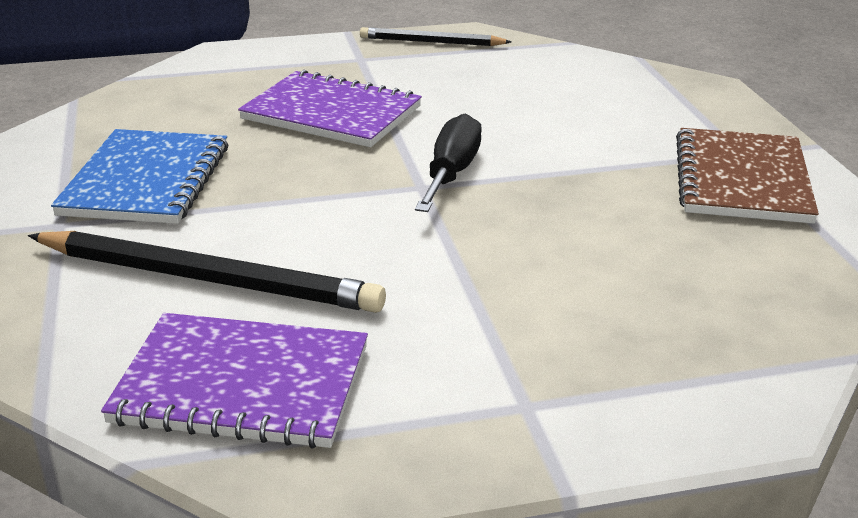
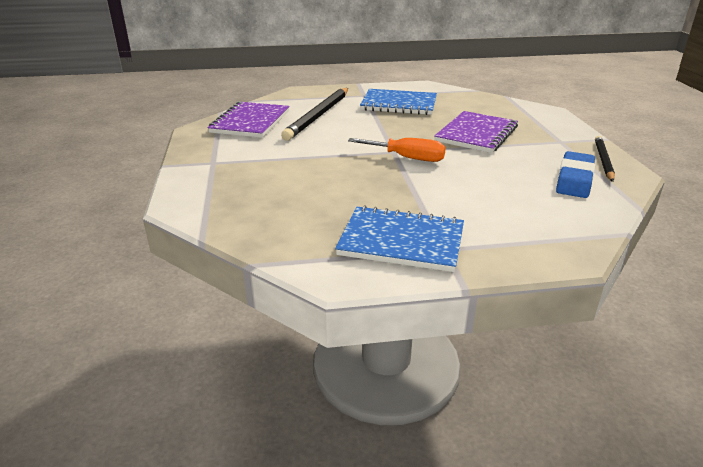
camera: 95 degrees right, 0 degrees up
(451, 173) = (407, 158): black screwdriver -> orange screwdriver
(500, 64) = (574, 179): none -> blue eraser
(741, 179) = (401, 241): brown notebook -> blue notebook

